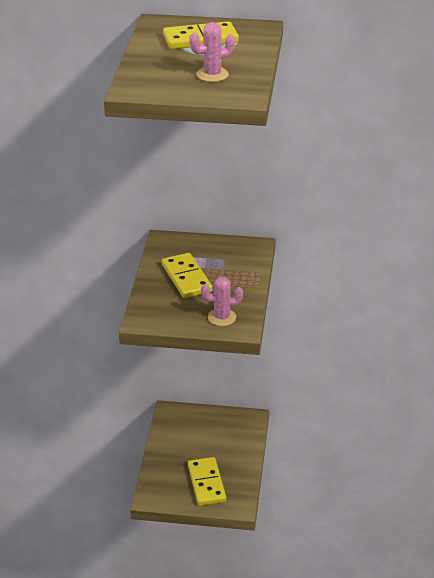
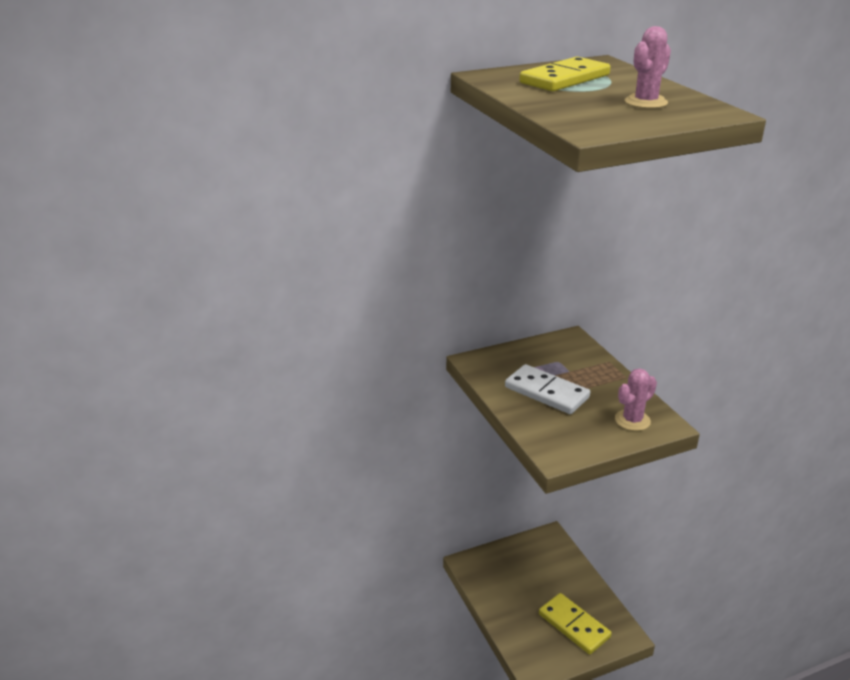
camera: 30 degrees left, 5 degrees down
(186, 278) = (546, 392): yellow domino -> white domino

